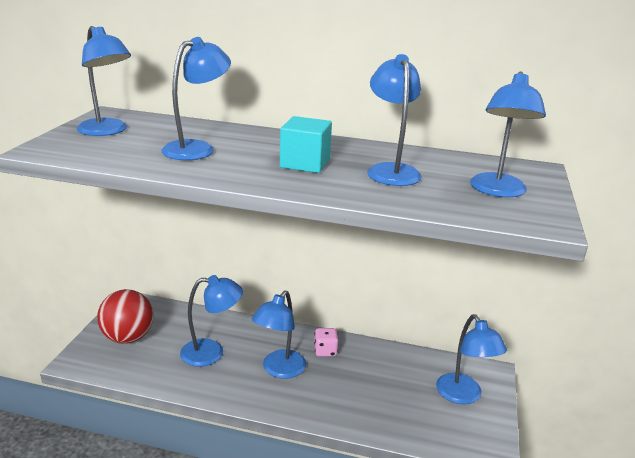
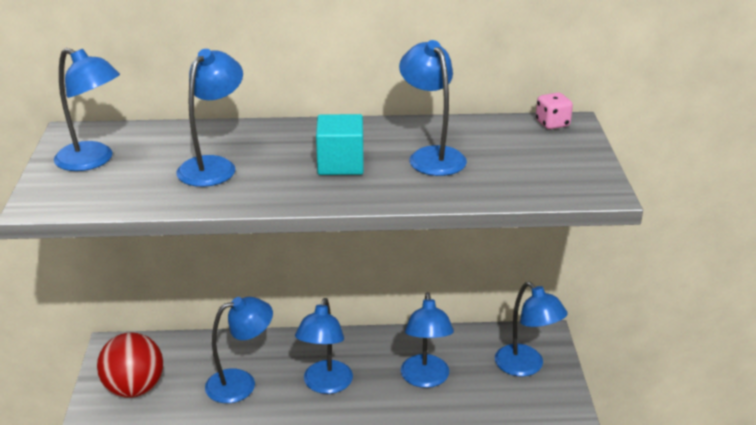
camera: 15 degrees left, 5 degrees up
(325, 351) = (366, 352): pink dice -> pink dice (552, 124)
(497, 191) = (544, 162): blue lamp -> blue lamp (425, 379)

